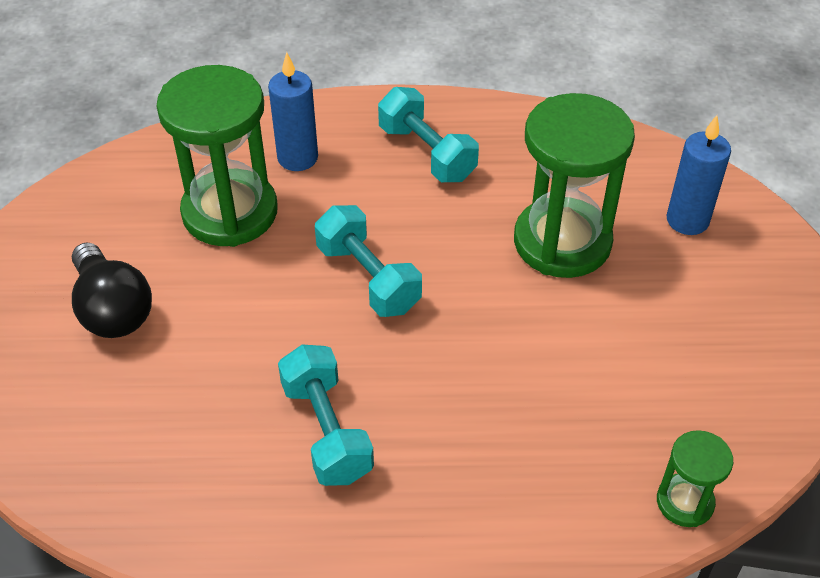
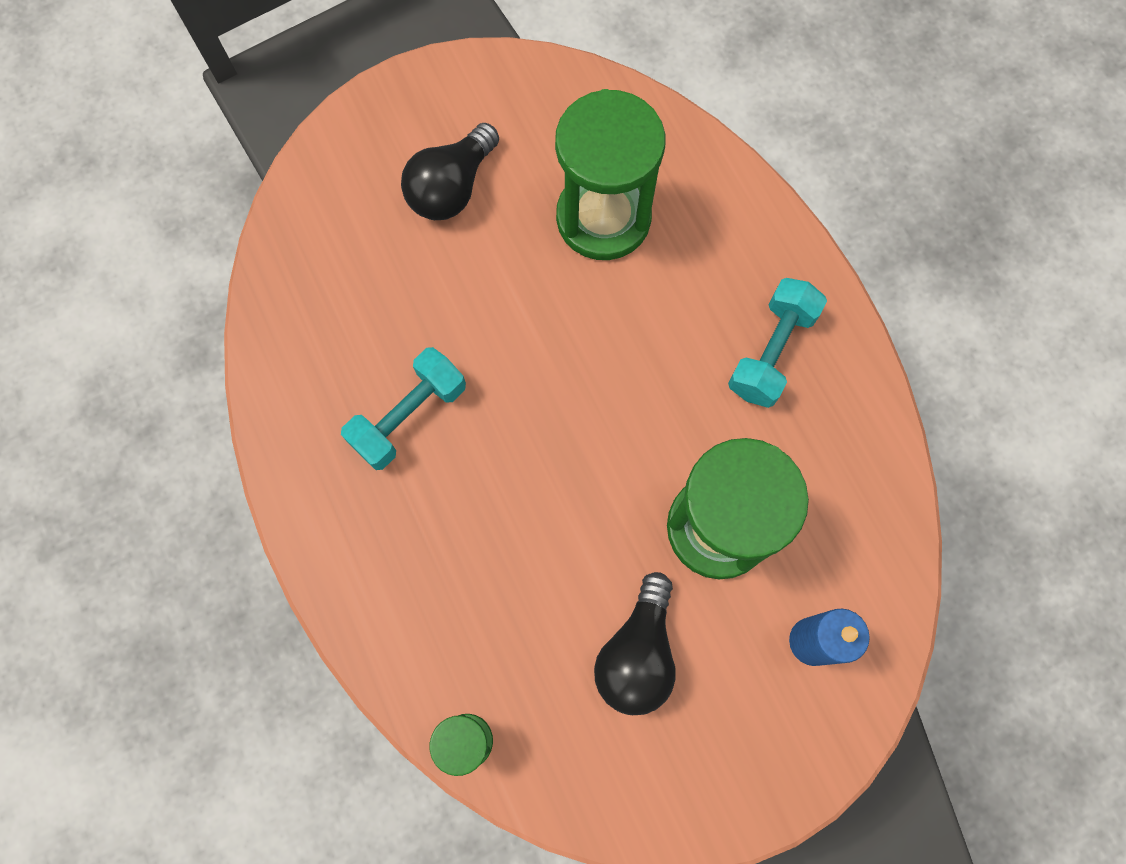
camera: 65 degrees right, 25 degrees up
(297, 158) = (701, 239): blue candle -> none
(368, 278) = (585, 372): turquoise dumbbell -> none
(650, 337) = (637, 653): none -> black light bulb

